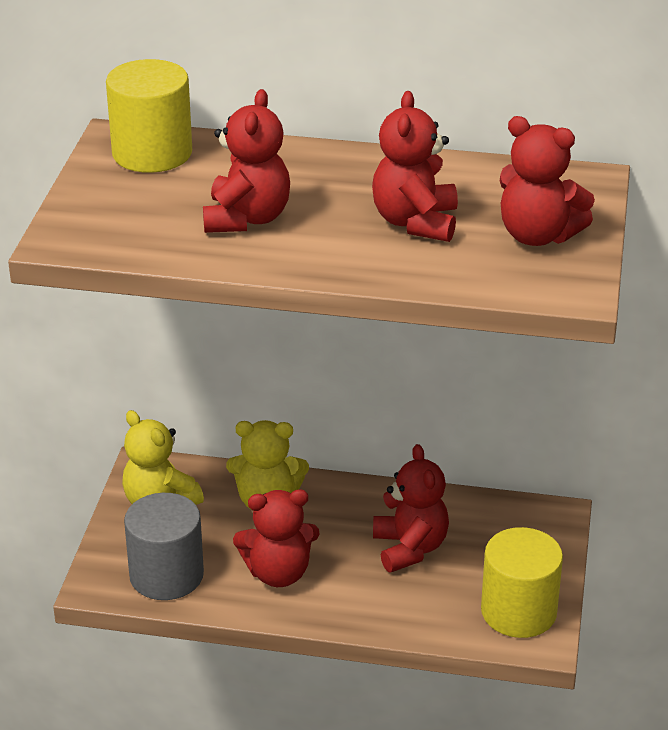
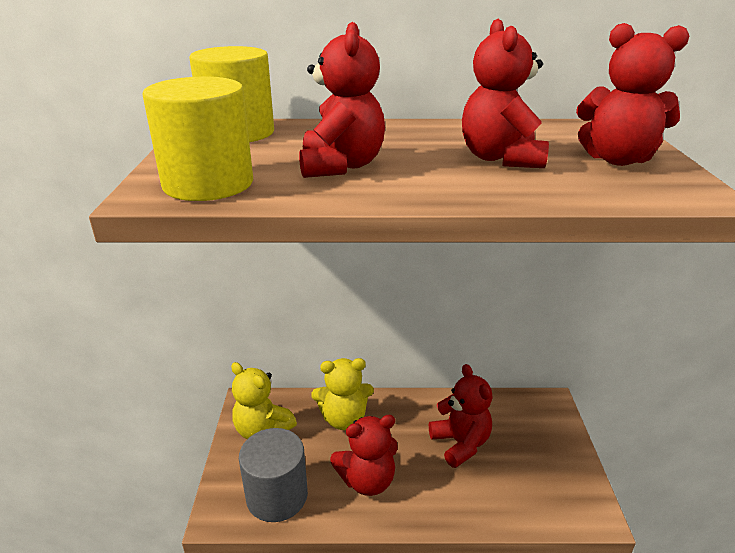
camera: 10 degrees left, 5 degrees down
(518, 611) = (564, 489): yellow cylinder -> yellow cylinder (208, 184)

